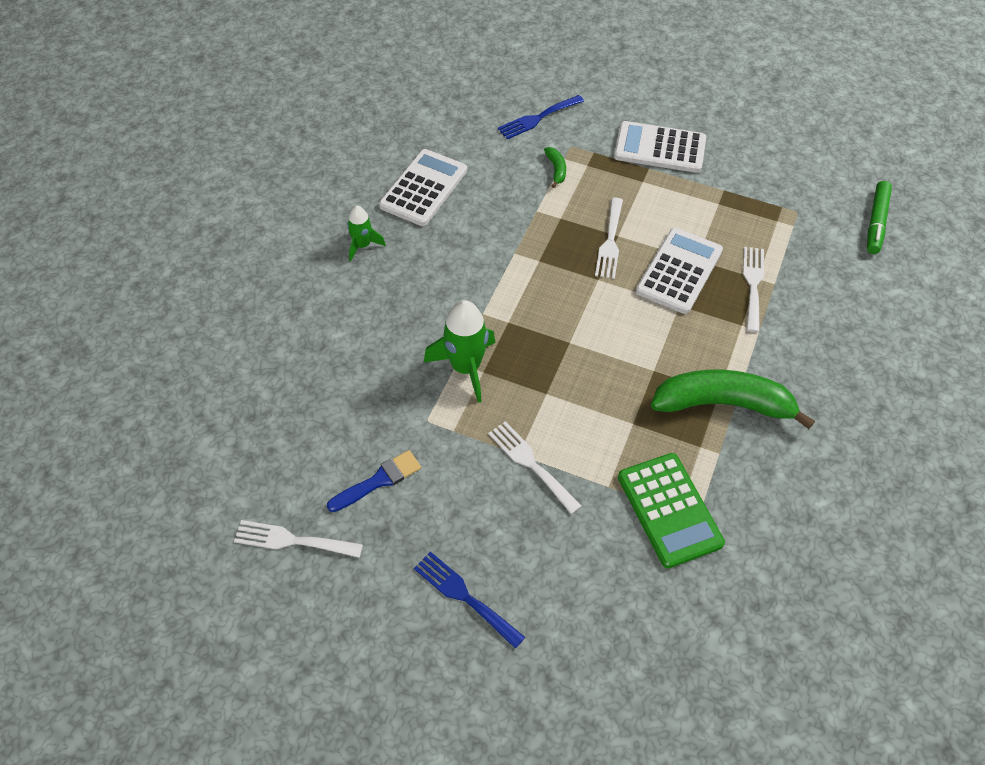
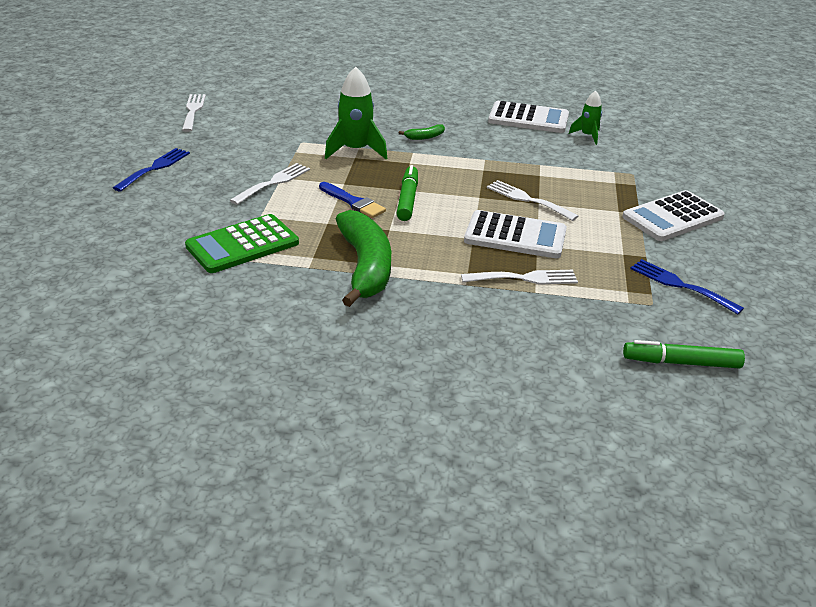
camera: 75 degrees right, 20 degrees down
(362, 245) = (453, 104): green rocket -> green rocket (587, 136)
(378, 481) = (245, 131): blue brush -> blue brush (353, 202)
(537, 118) = (653, 156): blue fork -> blue fork (680, 285)
(556, 169) = (596, 169): green banana -> green banana (425, 137)
(593, 341) = (407, 199): none -> green marker
(610, 242) = (527, 199): white fork -> white fork turned 45 degrees clockwise
(659, 148) = (672, 217): white calculator -> white calculator turned 120 degrees counterclockwise

